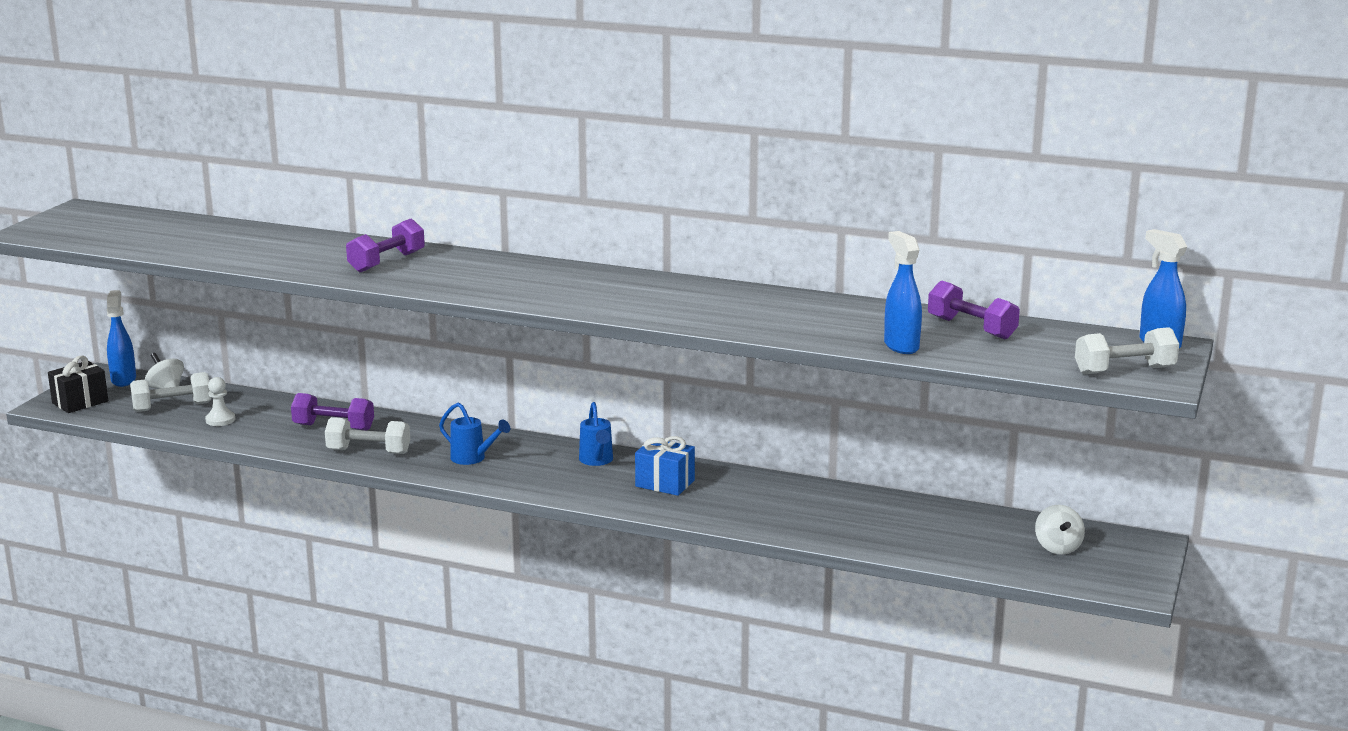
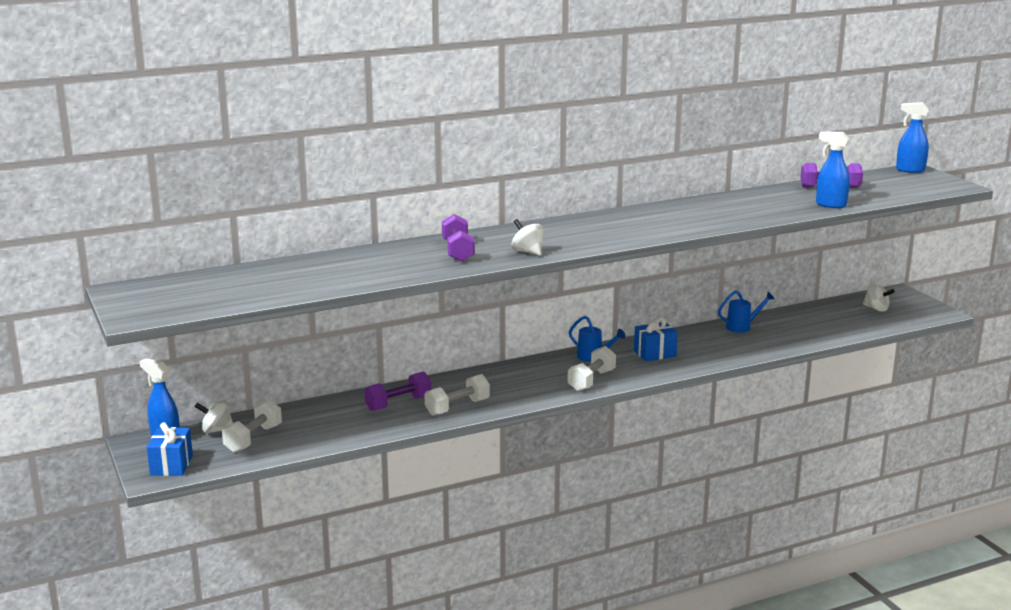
camera: 45 degrees left, 0 degrees up
(80, 402) = (171, 465): black gift -> blue gift
(220, 420) = (310, 431): white pawn -> none
(438, 283) = (527, 252): none -> white spinning top
(473, 458) = (527, 385): blue watering can -> blue watering can (743, 327)
(1124, 370) = (934, 185): white dumbbell -> white dumbbell (591, 380)

